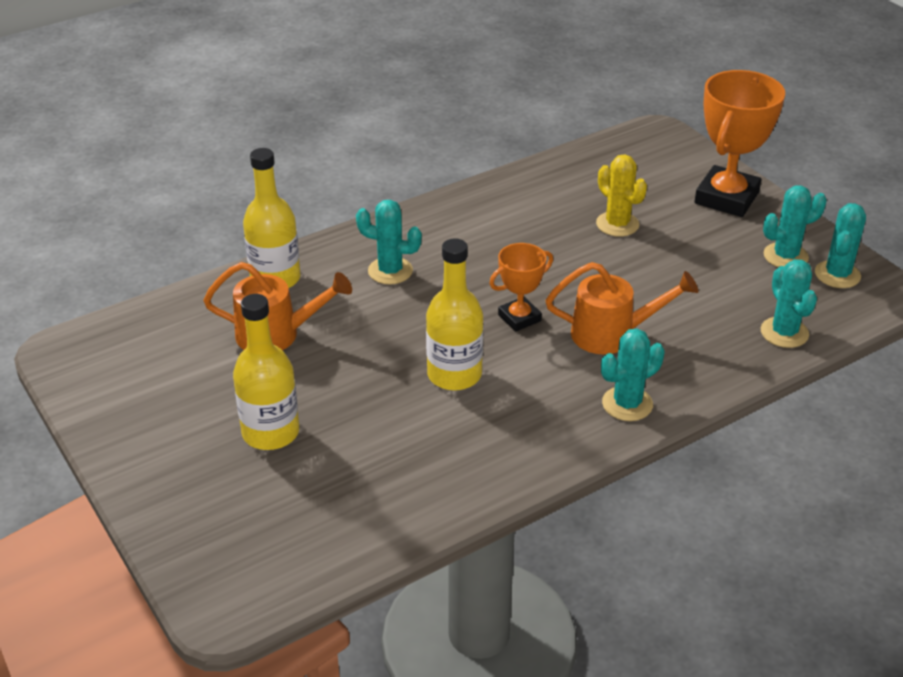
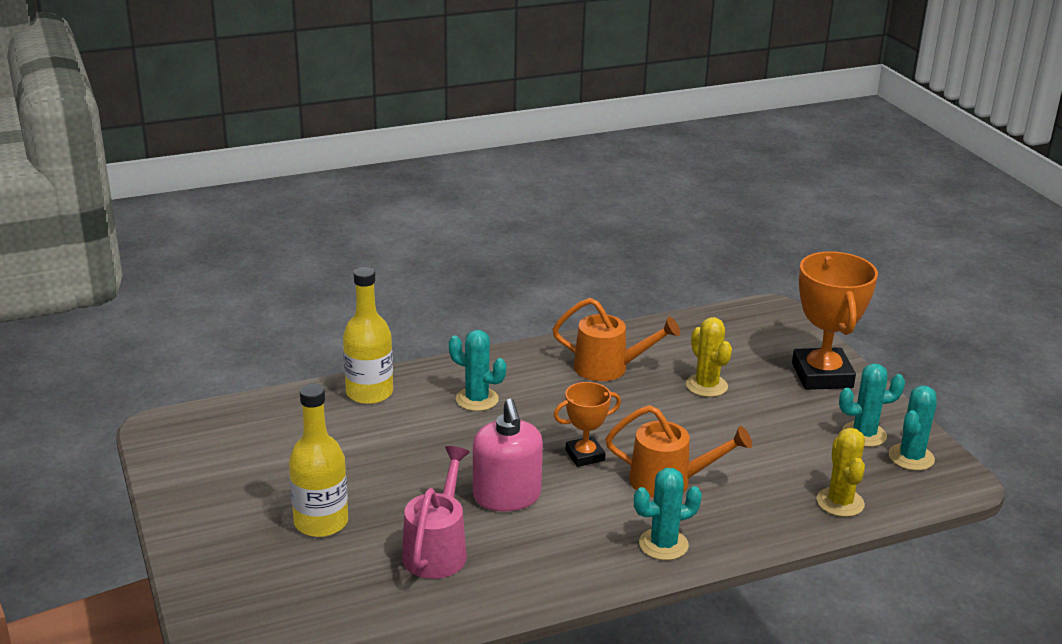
camera: 10 degrees right, 10 degrees down
(277, 334) = (355, 440): orange watering can -> orange watering can (609, 368)
(402, 444) = (437, 549): none -> pink watering can
(454, 375) = (507, 496): yellow bottle -> pink soap dispenser
(726, 198) = (822, 375): orange trophy -> orange trophy turned 45 degrees counterclockwise
(784, 333) = (840, 502): turquoise cactus -> yellow cactus

